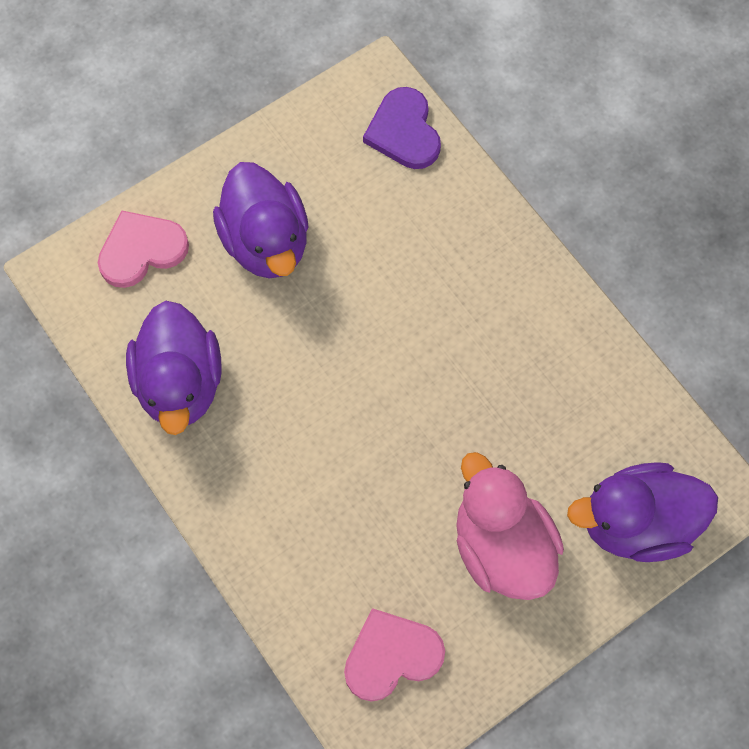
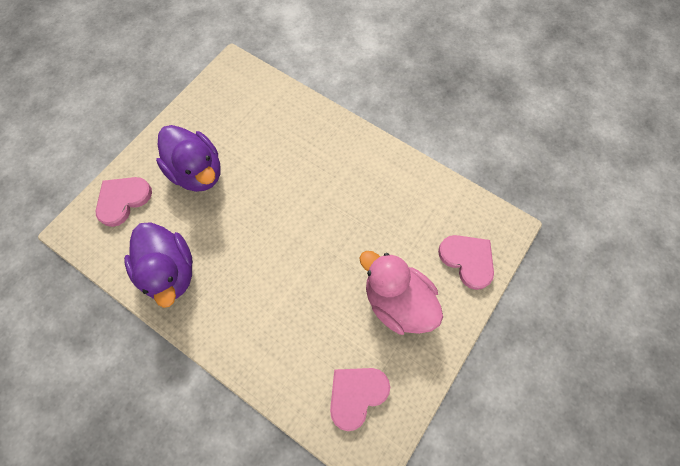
camera: 20 degrees left, 0 degrees up
(404, 132) = (257, 88): purple heart -> none
(636, 523) = (467, 260): purple duck -> pink heart

